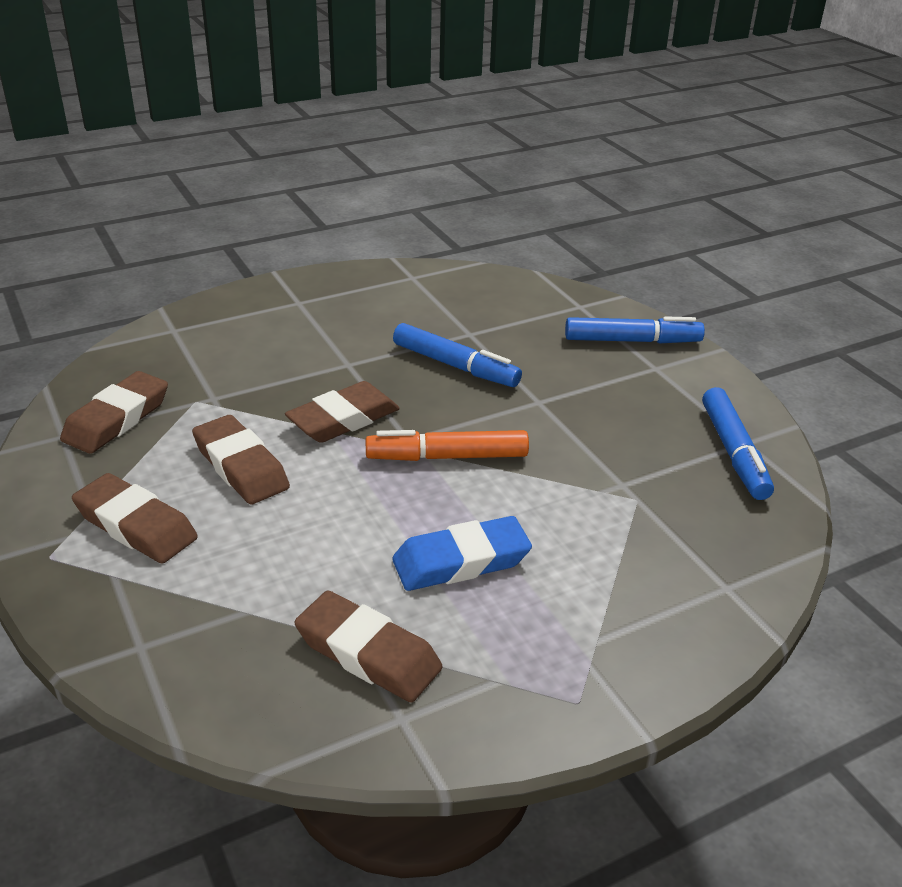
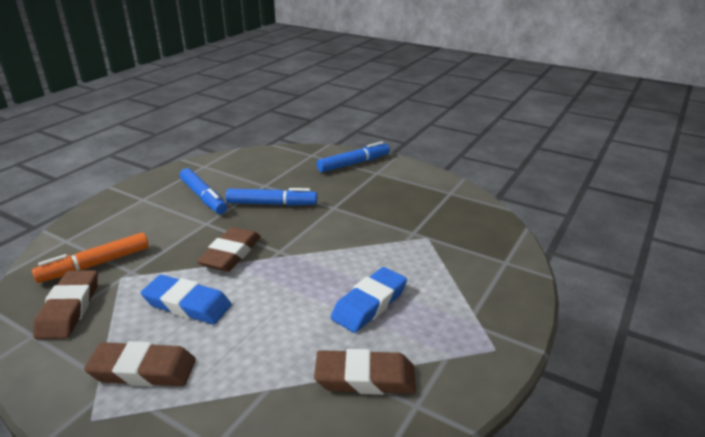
camera: 30 degrees left, 5 degrees down
(241, 466) = (187, 304): brown eraser -> blue eraser
(447, 457) = (311, 252): orange marker -> orange marker (95, 265)
(734, 452) = (449, 199): blue marker -> blue marker (203, 197)

